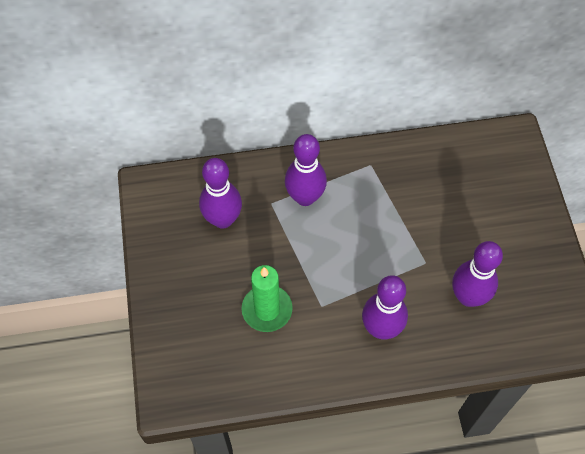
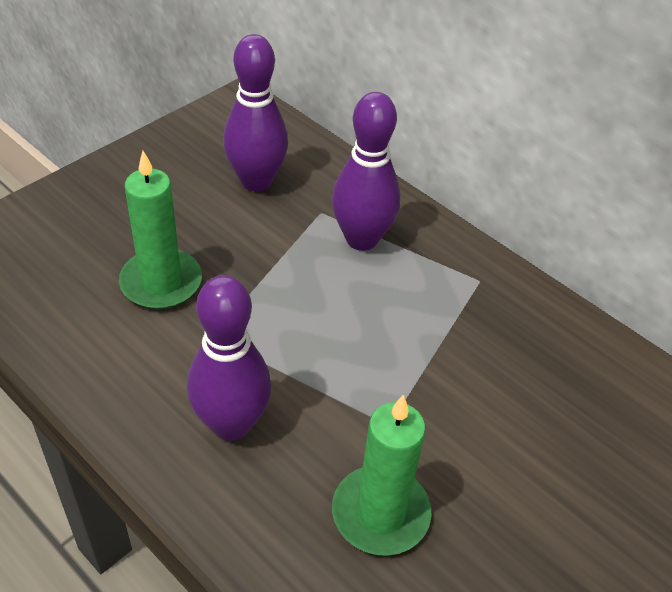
camera: 50 degrees right, 15 degrees down
(468, 297) = (380, 513): purple bowling pin -> green candle

